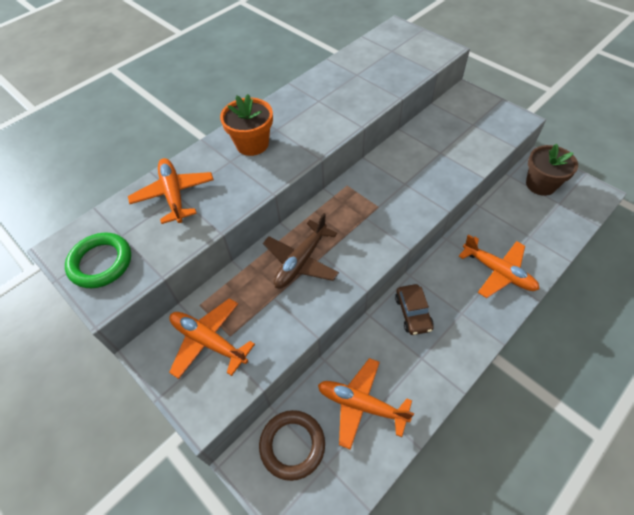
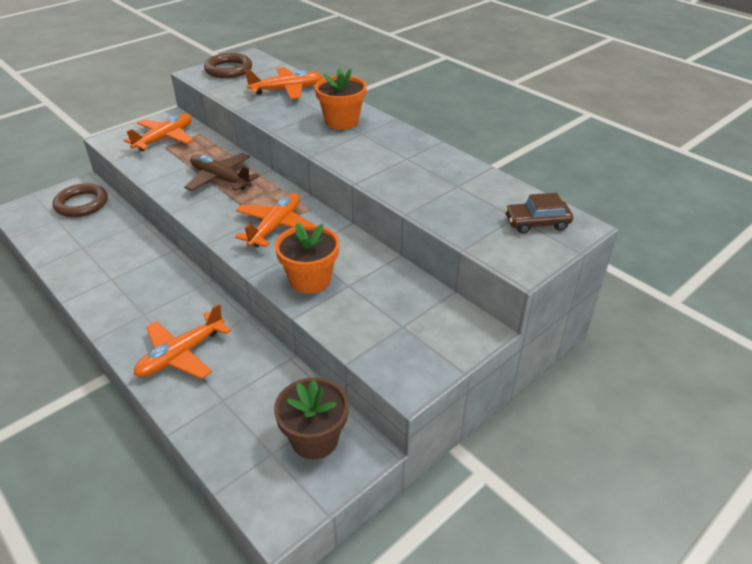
camera: 90 degrees right, 15 degrees down
(101, 263) = (229, 70): green ring -> brown ring
(361, 404) = (90, 239): orange plane -> orange plane (276, 227)
(413, 313) = (161, 278): brown car -> brown car (536, 223)
(440, 173) = (310, 280): none -> orange flower pot

